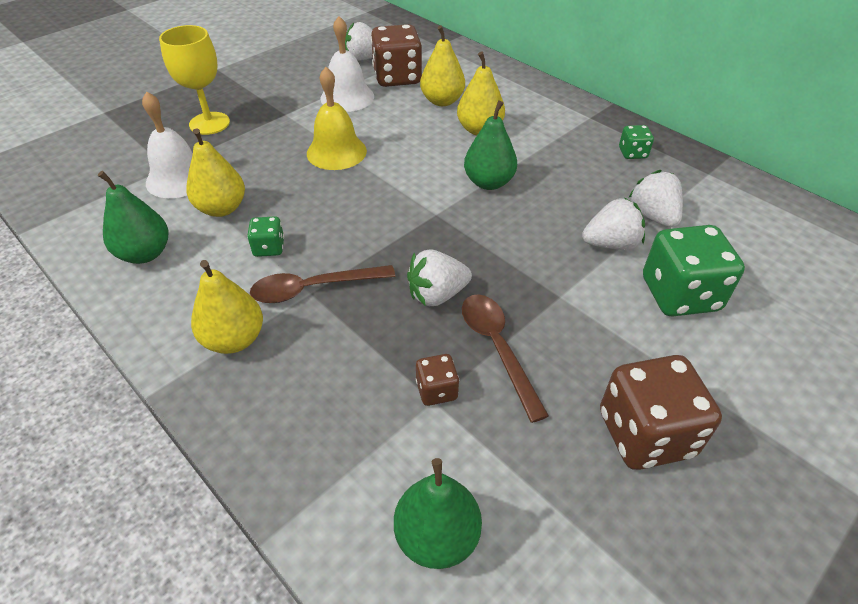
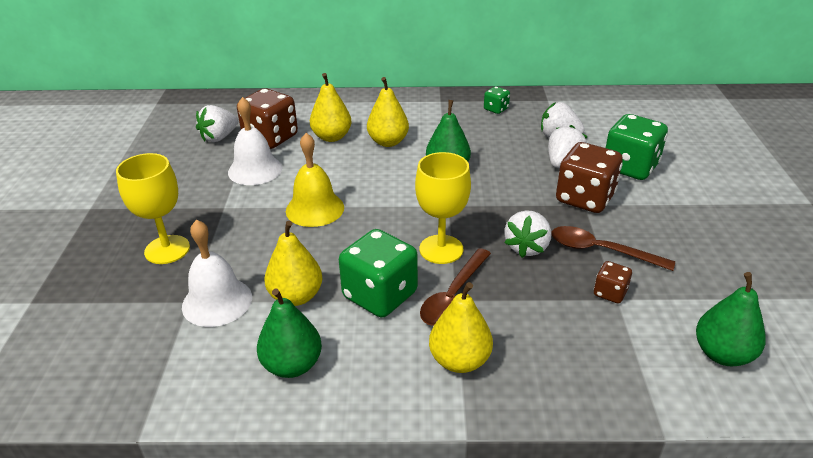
camera: 45 degrees left, 10 degrees down
(269, 248) = (380, 295): green dice -> green dice, size x2.04
(368, 245) = (441, 249): none -> yellow goblet
(645, 434) = (716, 239): brown dice -> brown dice (584, 198)

